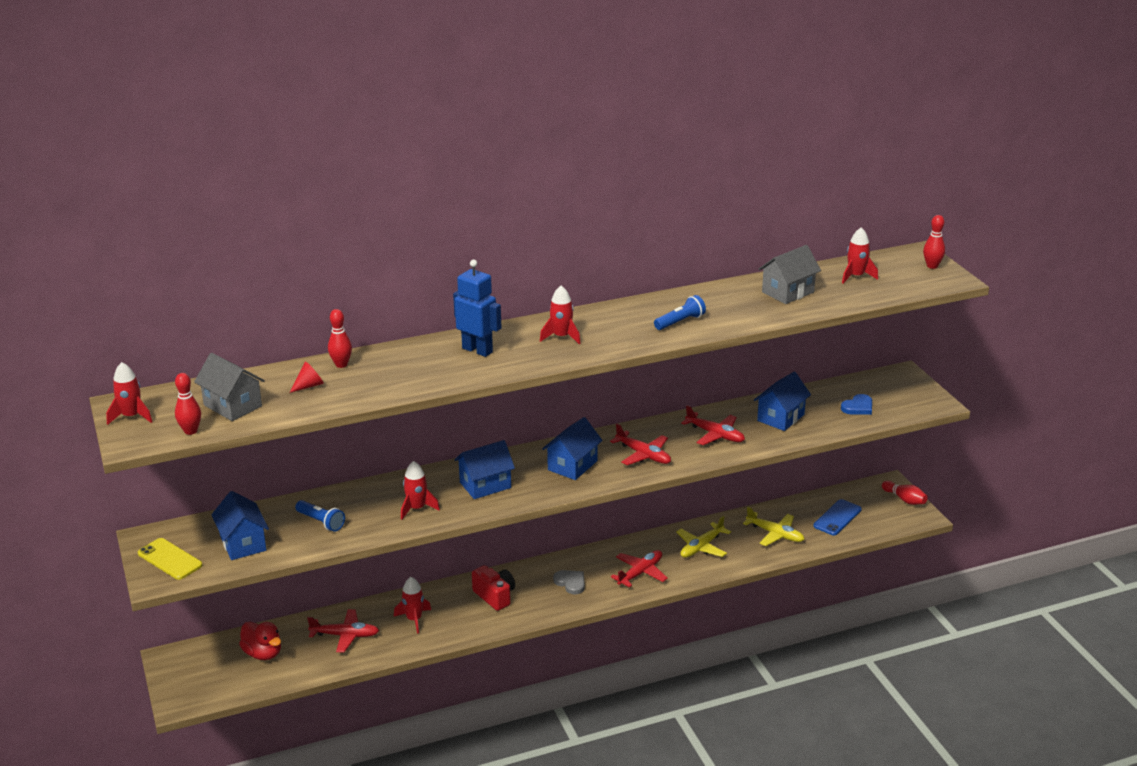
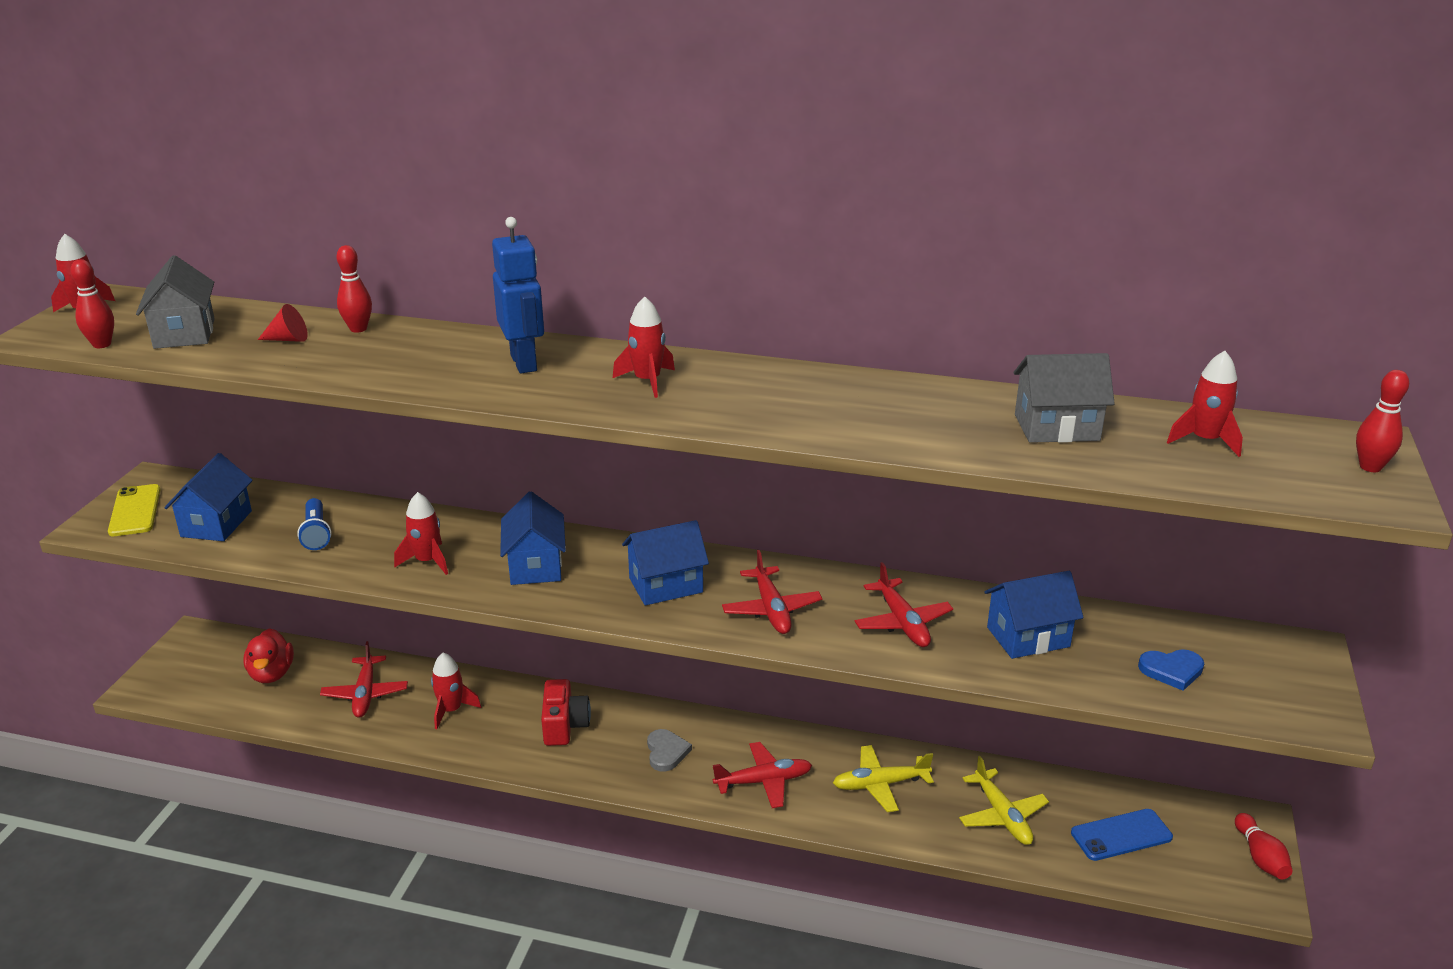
camera: 35 degrees right, 0 degrees up
(345, 635) = (365, 693): red plane -> red plane turned 45 degrees clockwise
(485, 485) = (535, 566): blue house -> blue house turned 75 degrees clockwise
(680, 322) = (834, 415): blue flashlight -> none

